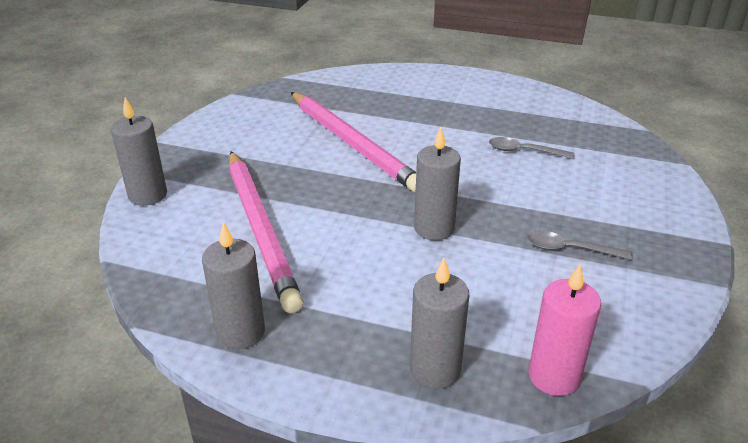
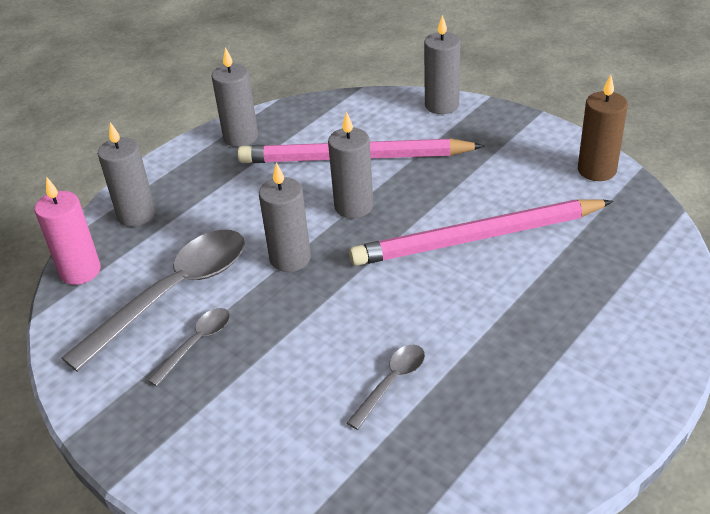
camera: 115 degrees right, 5 degrees up
(243, 108) = (596, 170): none -> brown candle
(341, 211) = (354, 206): none -> grey candle
(527, 286) = (174, 293): none -> grey spoon

